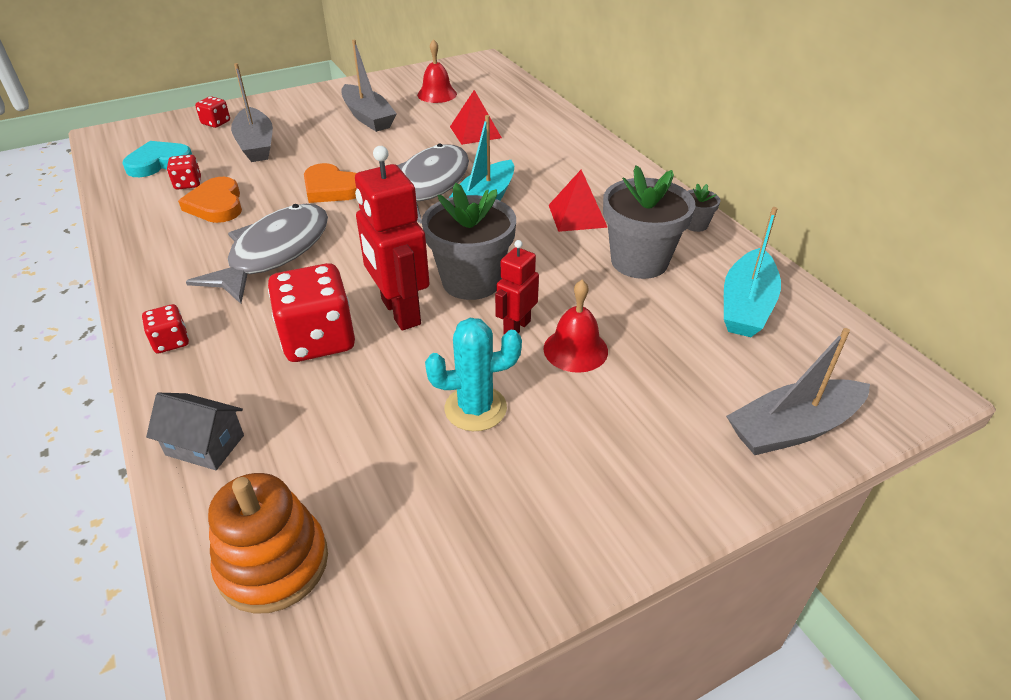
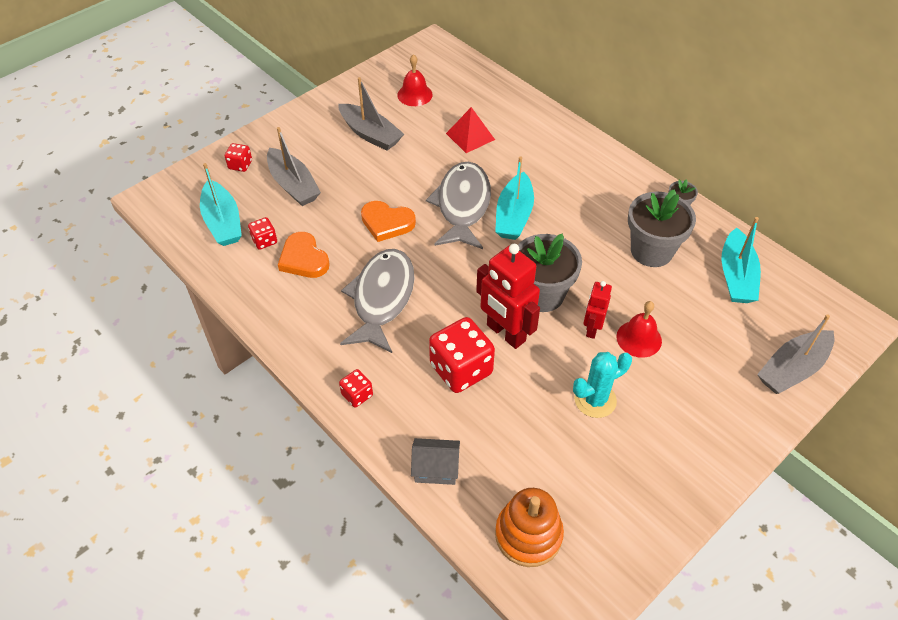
camera: 15 degrees left, 10 degrees up
(159, 163) = (223, 222): turquoise heart -> turquoise boat
(577, 216) = (590, 215): red pyramid -> none

